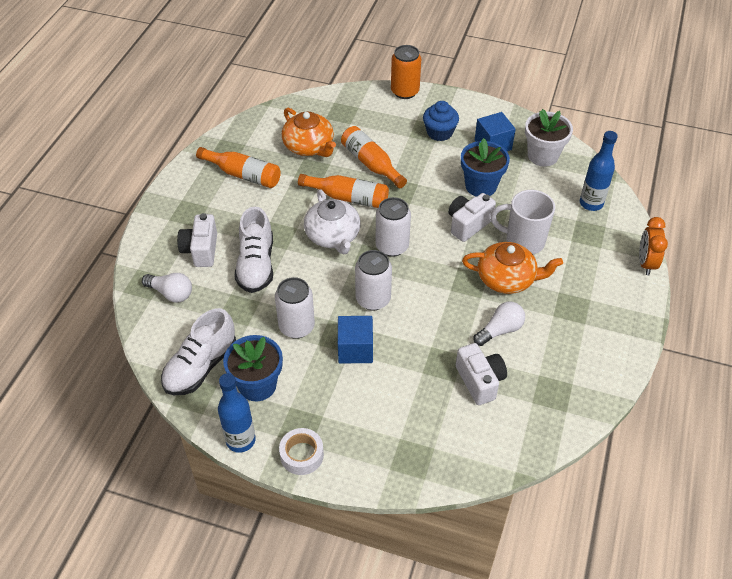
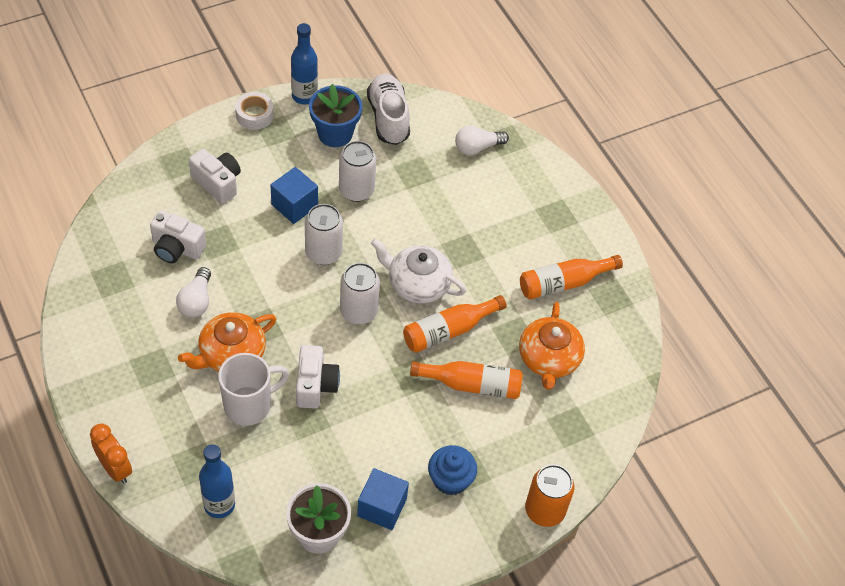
camera: 130 degrees right, 5 degrees up
(201, 250) = (502, 193): white camera -> white camera (217, 183)
(256, 265) = (446, 213): white shoe -> none
(309, 146) = (549, 359): orange teapot -> orange teapot turned 90 degrees counterclockwise
(481, 186) = (344, 441): blue flower pot -> none

